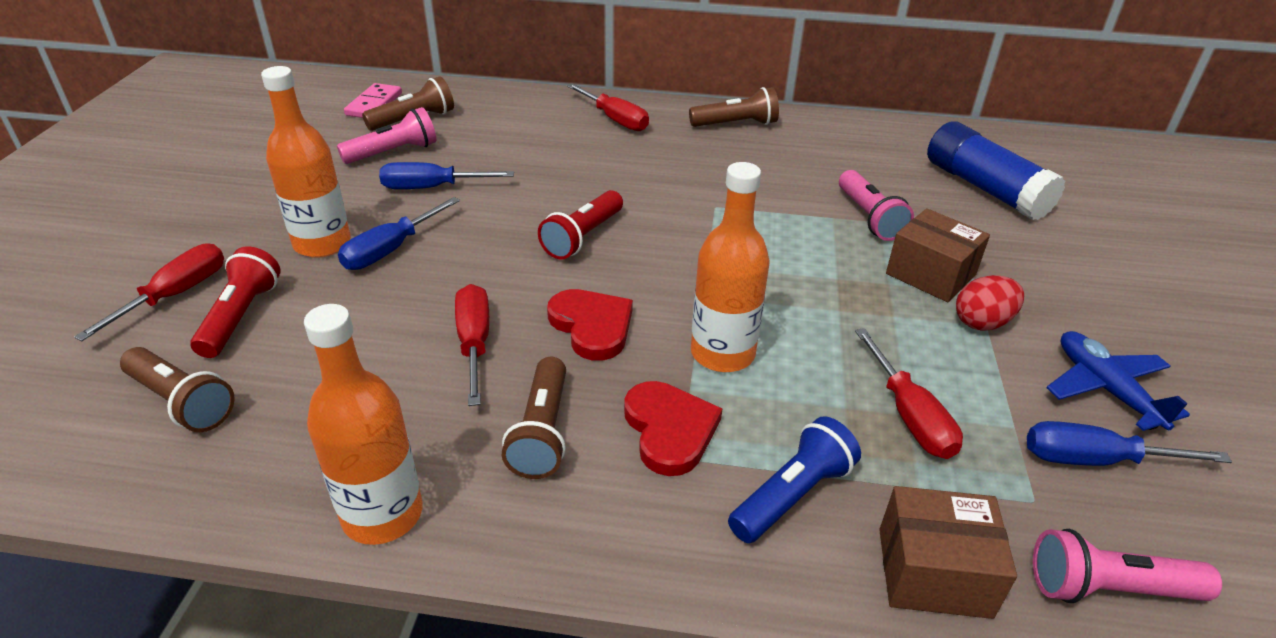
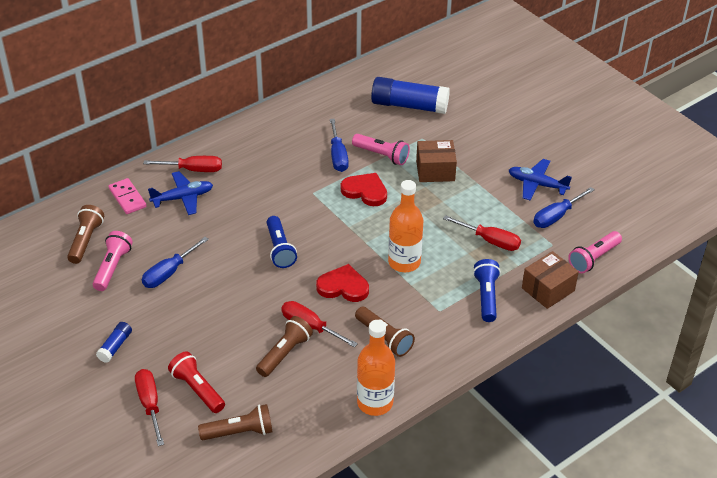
camera: 45 degrees left, 5 degrees up
(261, 218) = (115, 346): none -> blue glue stick
(322, 244) = (170, 336): orange bottle -> none
(374, 104) = (43, 246): pink domino -> pink domino (127, 198)
(391, 249) = (206, 315): blue screwdriver -> blue screwdriver (338, 155)
(563, 136) = (183, 198): none -> blue plane
(583, 237) = (280, 249): red flashlight -> blue flashlight
(669, 430) = (424, 304): red heart -> red heart (365, 191)
(736, 124) = (257, 134): brown flashlight -> brown flashlight (284, 353)
(982, 322) = (475, 182): red egg -> none

